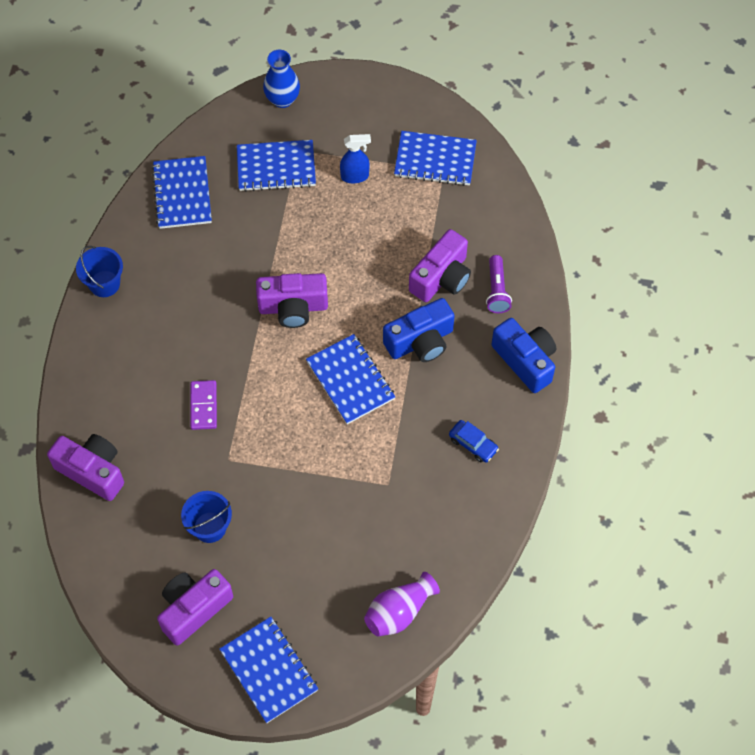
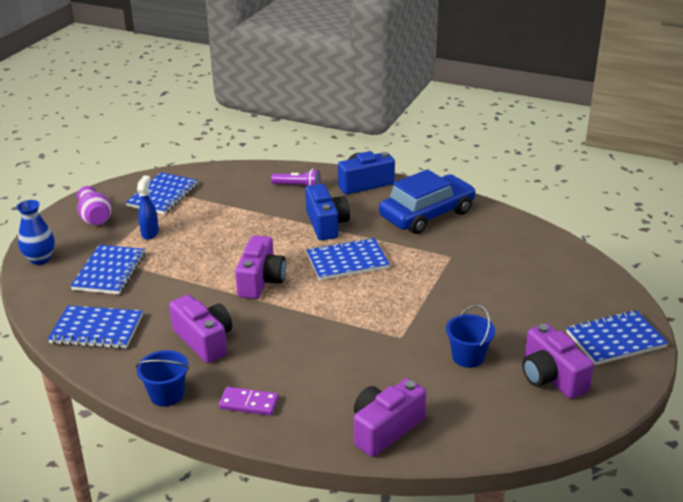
camera: 75 degrees left, 30 degrees down
(203, 406) = (339, 345): purple domino -> purple domino (249, 403)
(399, 612) = (566, 266): purple vase -> purple vase (95, 218)
(441, 277) = (273, 207): purple camera -> purple camera (204, 340)
(473, 444) = (427, 214): blue car -> blue car, size x2.45

